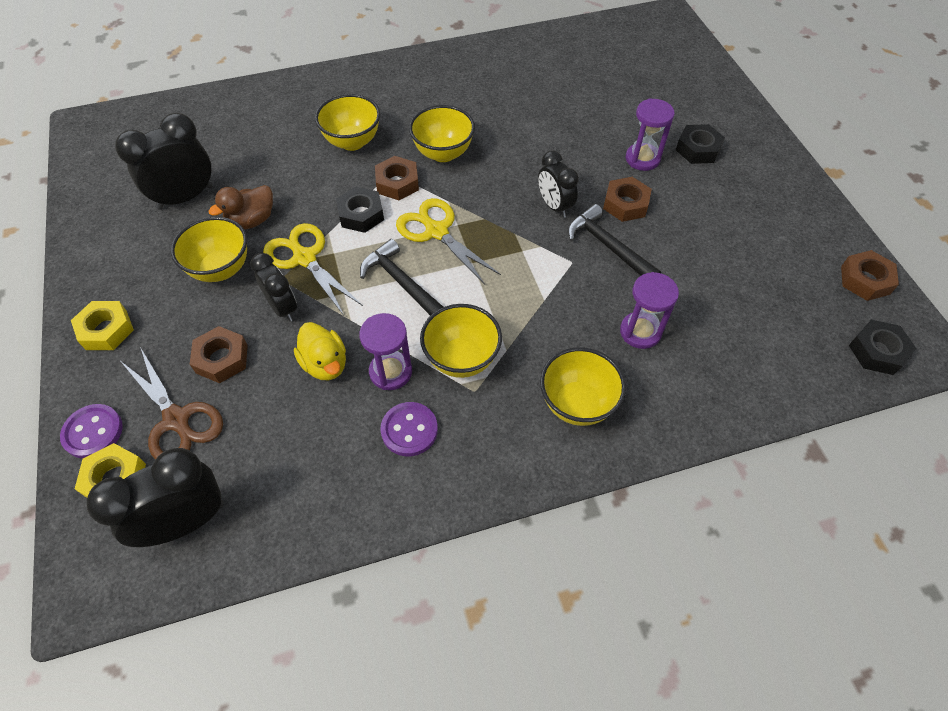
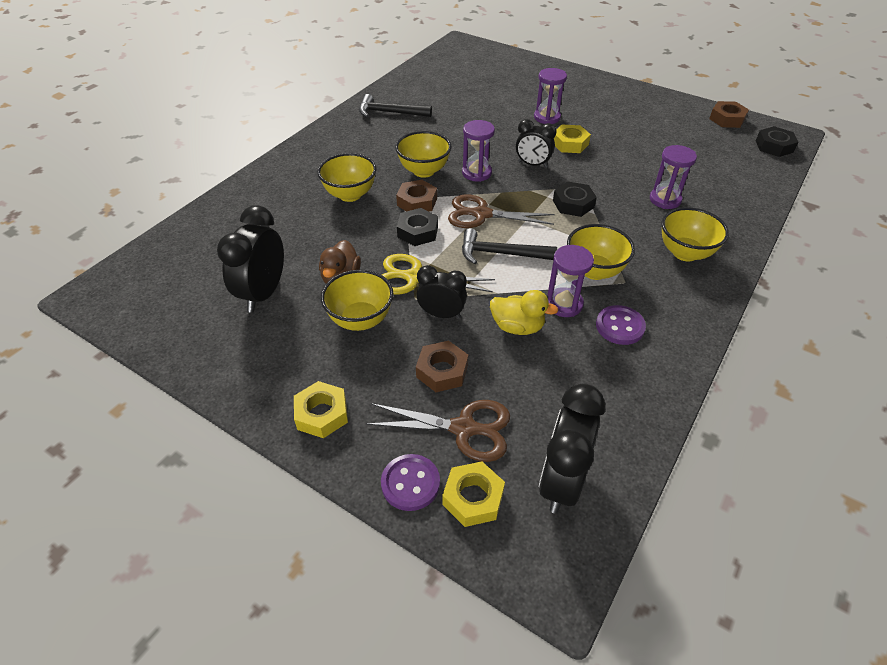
camera: 40 degrees left, 10 degrees down
(436, 231) = (481, 214): yellow scissors -> brown scissors
(488, 184) = (476, 173): none -> purple hourglass
(608, 246) = (590, 169): black hammer -> black hammer (390, 112)
(625, 204) = (570, 143): brown nut -> yellow nut
(698, 149) = (569, 99): black nut -> black nut (573, 204)

